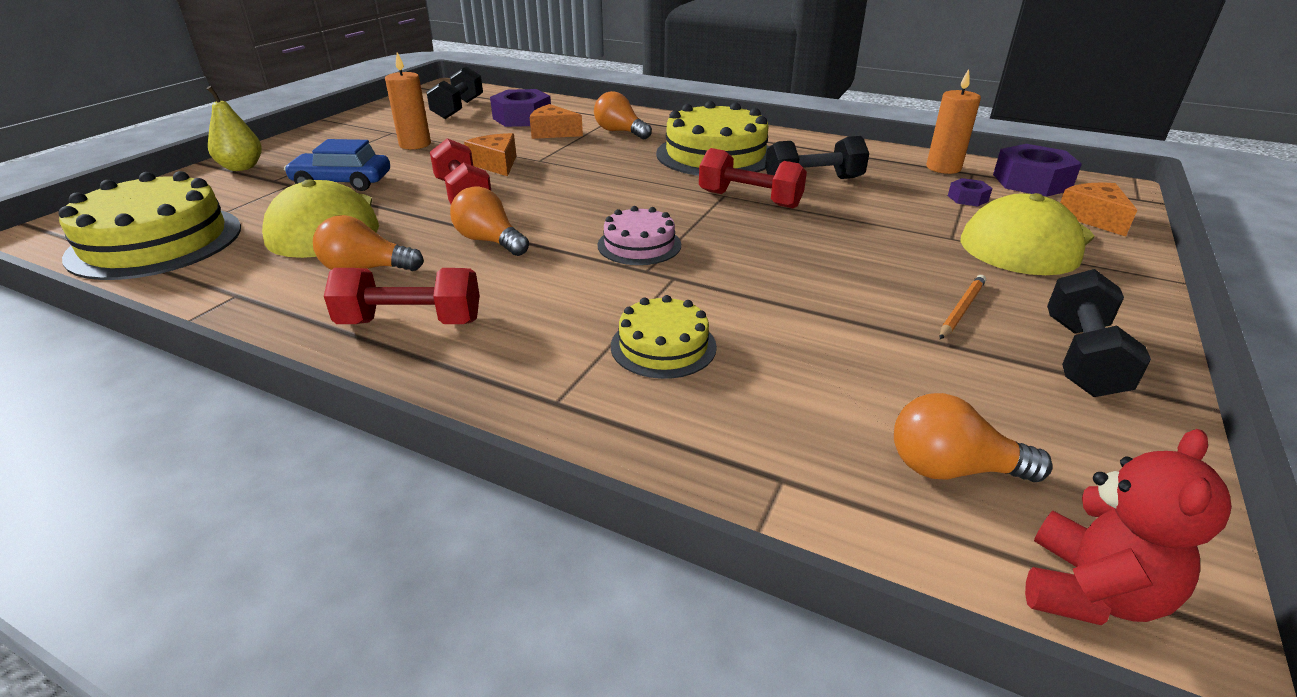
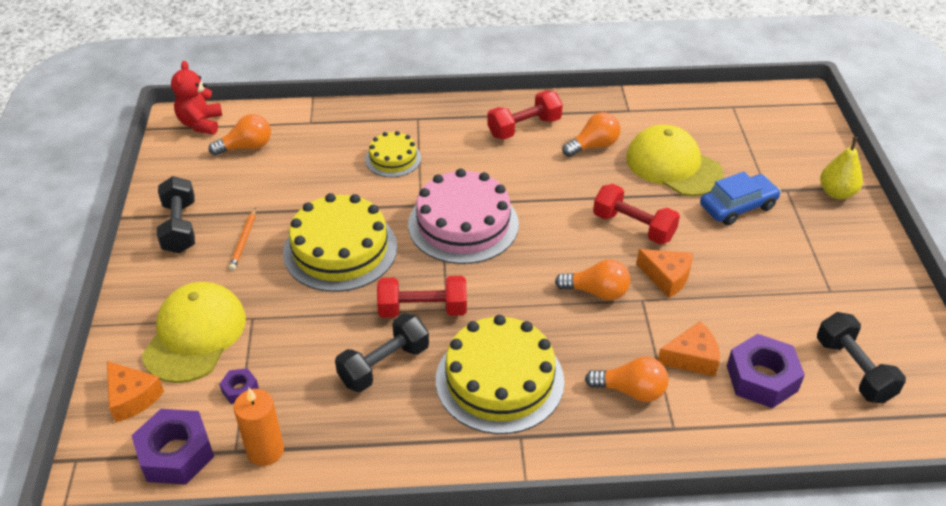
camera: 150 degrees right, 10 degrees up
(156, 242) = (736, 119): yellow cake -> yellow cake (340, 249)
(415, 144) = (776, 279): orange candle -> none
(490, 241) = (557, 191): orange light bulb -> orange light bulb (596, 292)
(639, 245) = (463, 224): pink cake -> pink cake, size x1.84

